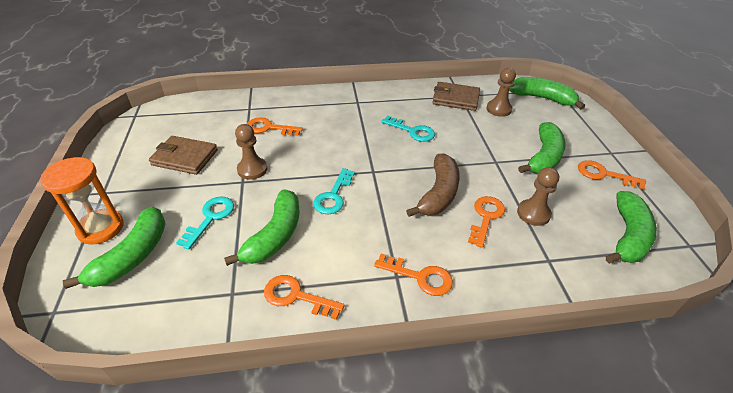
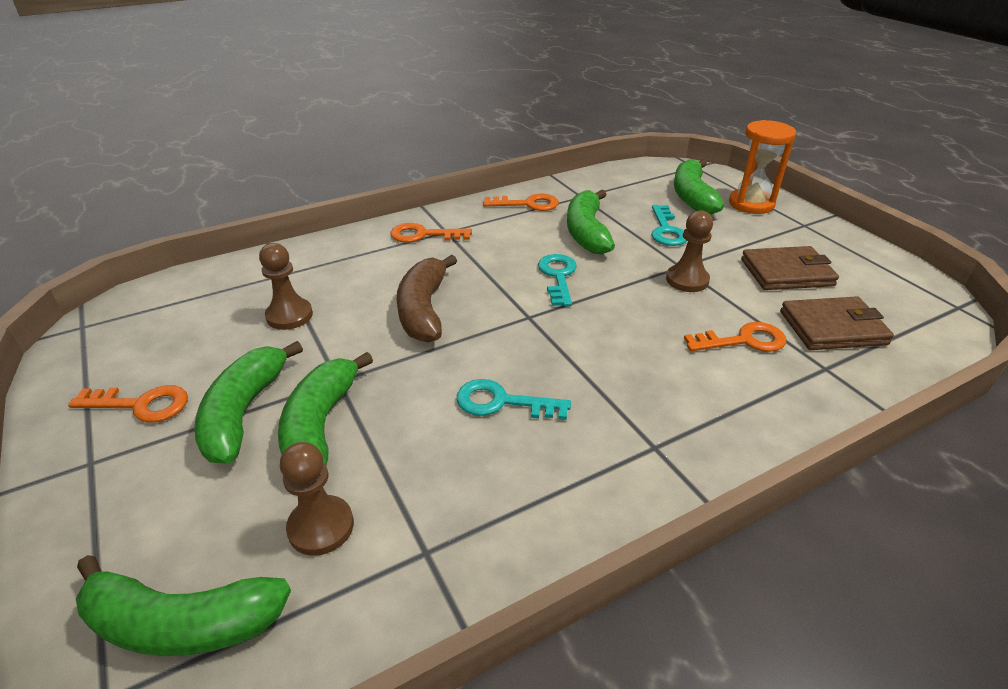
camera: 160 degrees right, 5 degrees down
(455, 99) = (436, 533): brown wallet -> brown wallet (832, 328)
(485, 217) = (356, 297): orange key -> none
(628, 236) = (165, 318): green banana -> green banana (320, 427)

